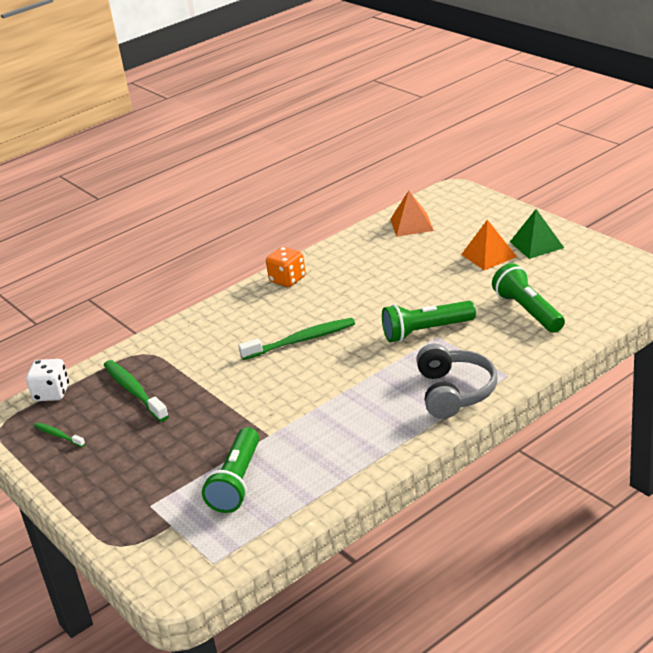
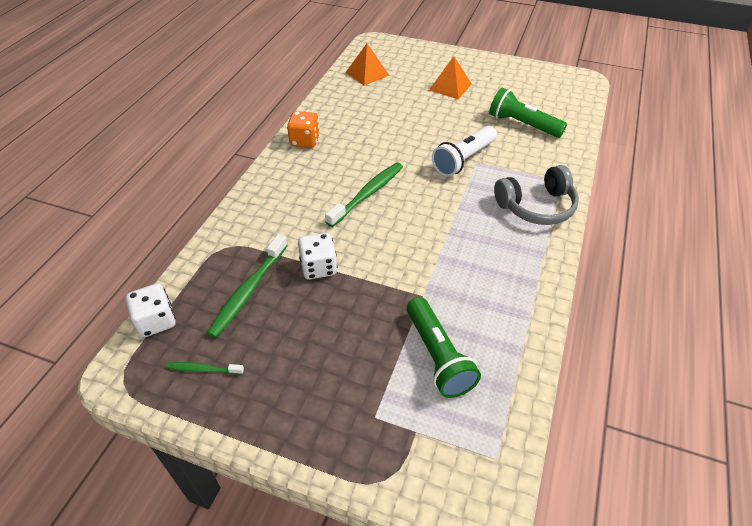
camera: 35 degrees left, 15 degrees up
(134, 391) = (248, 291): green toothbrush -> green toothbrush turned 90 degrees counterclockwise
(203, 389) = (318, 267): none -> white dice
(426, 331) = (463, 159): green flashlight -> white flashlight
(454, 392) = (536, 206): grey headphones -> grey headphones turned 105 degrees clockwise
(536, 244) = (476, 72): green pyramid -> none

